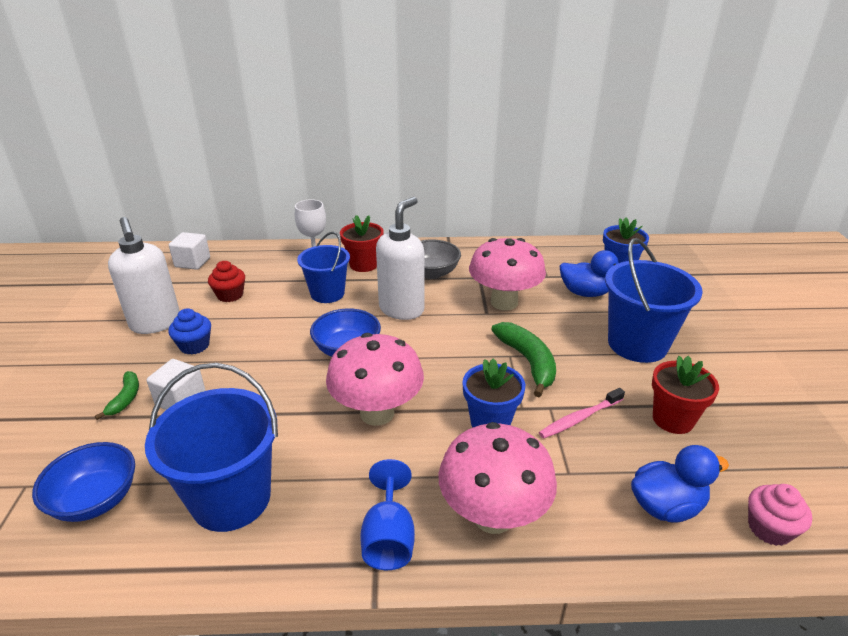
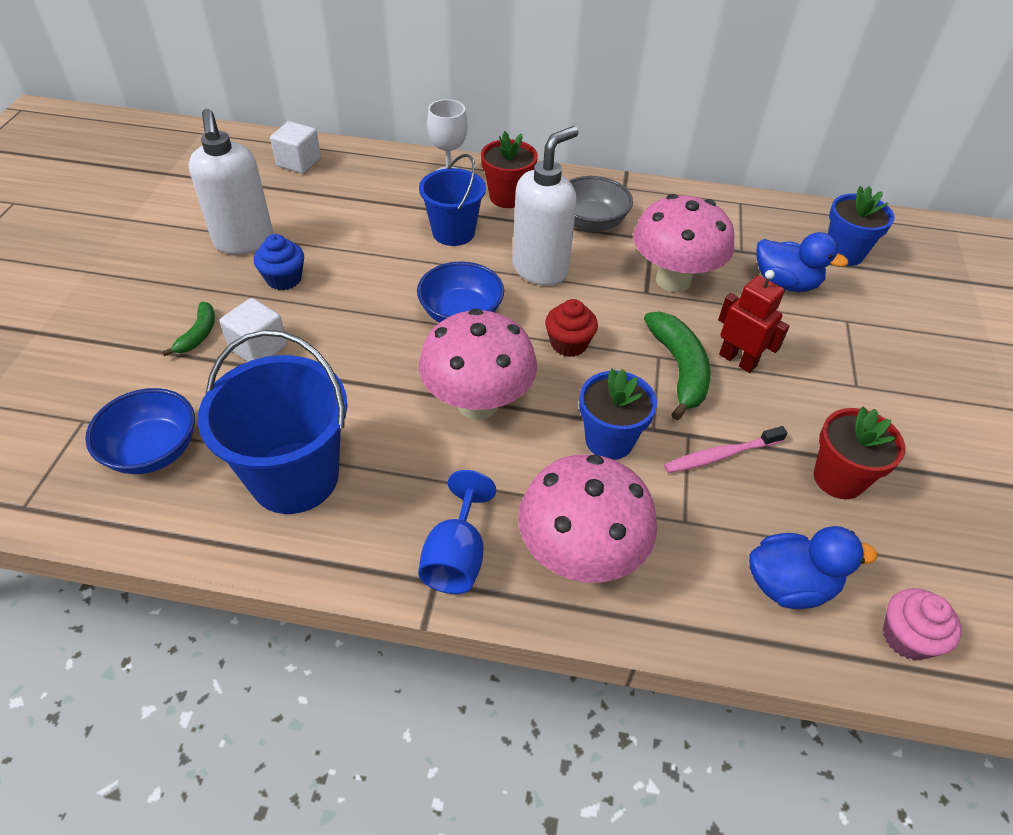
camera: 10 degrees right, 15 degrees up
(230, 295) = (336, 216): red cupcake -> red cupcake (568, 344)
(569, 349) = (737, 360): none -> red robot
(637, 344) = (829, 368): blue bucket -> none

